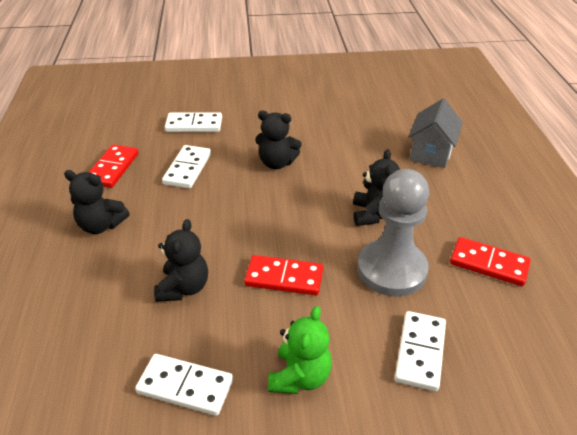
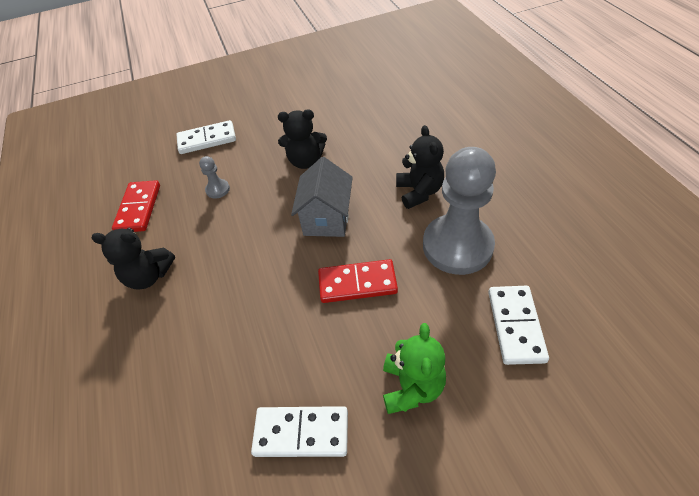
camera: 10 degrees left, 10 degrees up
(184, 288) = (260, 322): black teddy bear -> none
(188, 169) = (218, 189): white domino -> grey pawn
(431, 153) = (449, 114): grey house -> grey house (326, 218)
(489, 264) = (544, 215): red domino -> none

